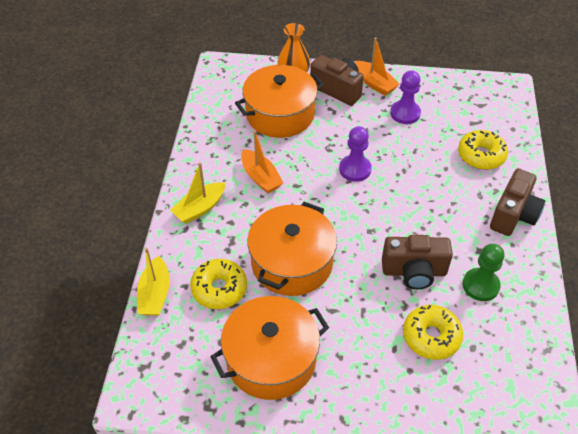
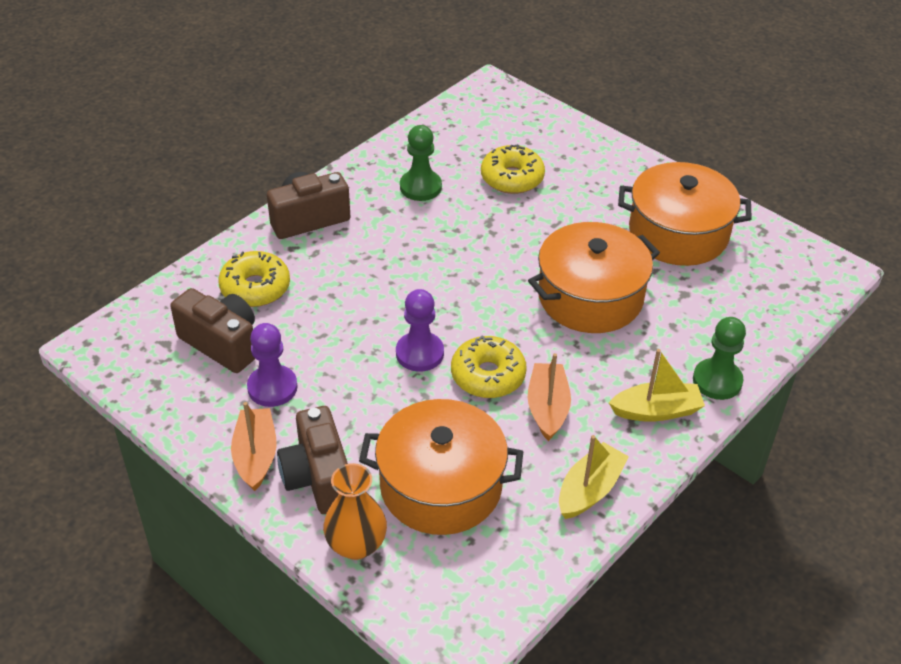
camera: 145 degrees left, 5 degrees down
(155, 294) = (767, 344): yellow boat -> yellow boat (589, 490)
(175, 247) = (717, 381): none -> green pawn
(219, 289) = (690, 313): yellow donut -> yellow donut (488, 375)
(414, 272) = (471, 227): brown camera -> brown camera (222, 343)

